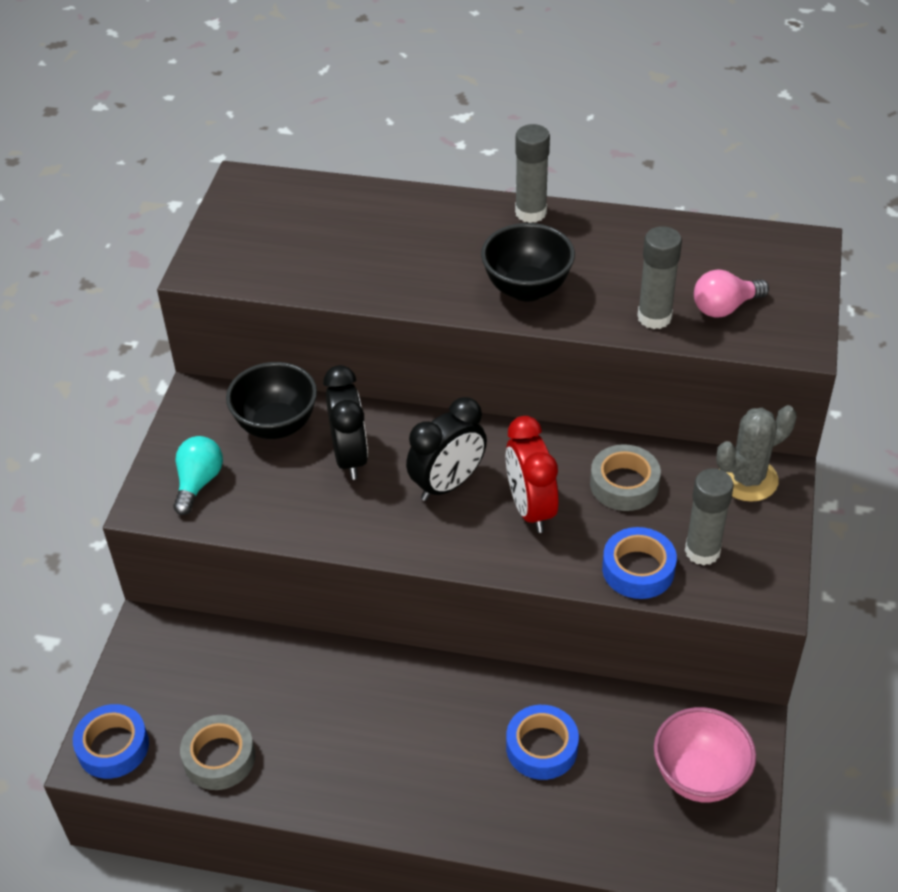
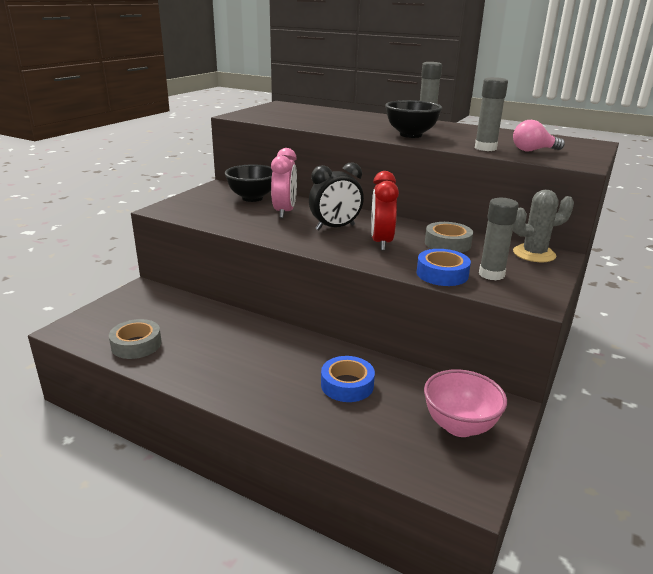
camera: 15 degrees right, 20 degrees down
(113, 747) = (80, 327): blue tape -> none
(198, 483) = (194, 207): turquoise light bulb -> none
(350, 457) = (284, 212): black clock -> pink clock

